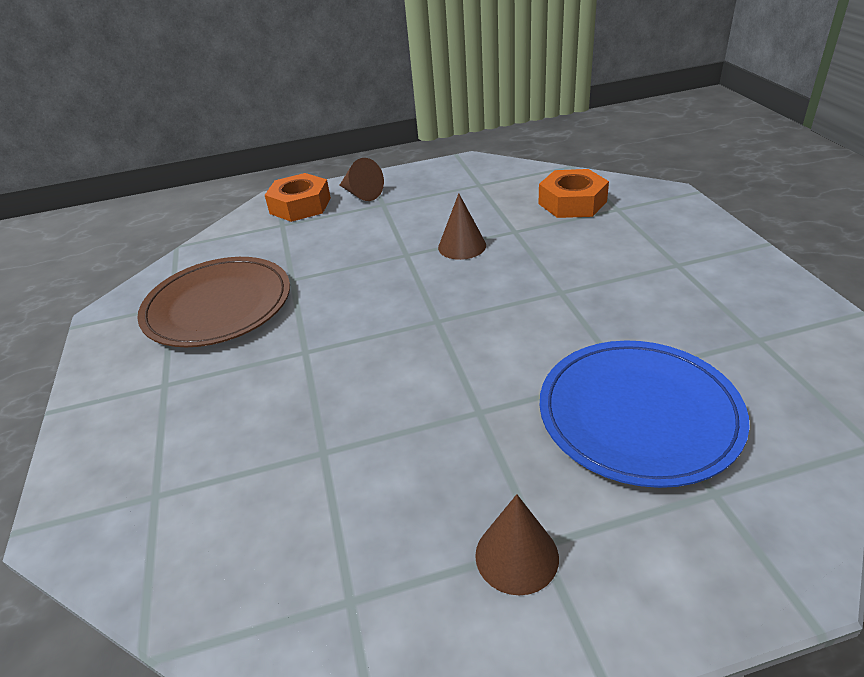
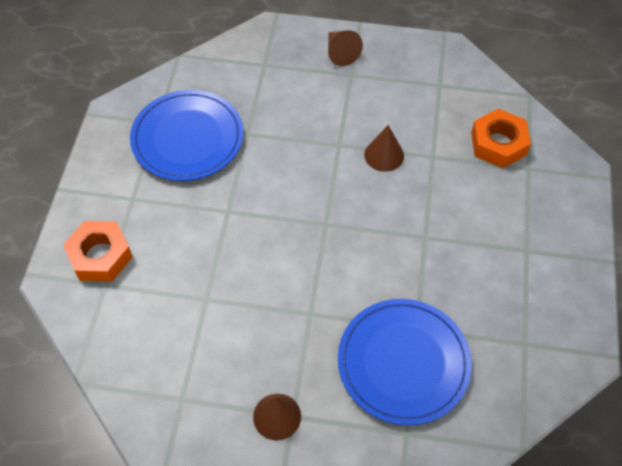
camera: 20 degrees right, 20 degrees up
(218, 306) = (187, 138): brown plate -> blue plate
(300, 206) = (287, 46): orange nut -> orange nut (100, 256)

